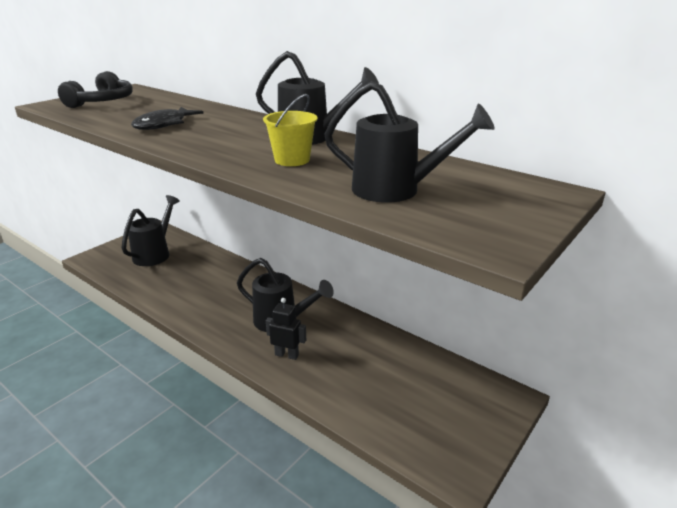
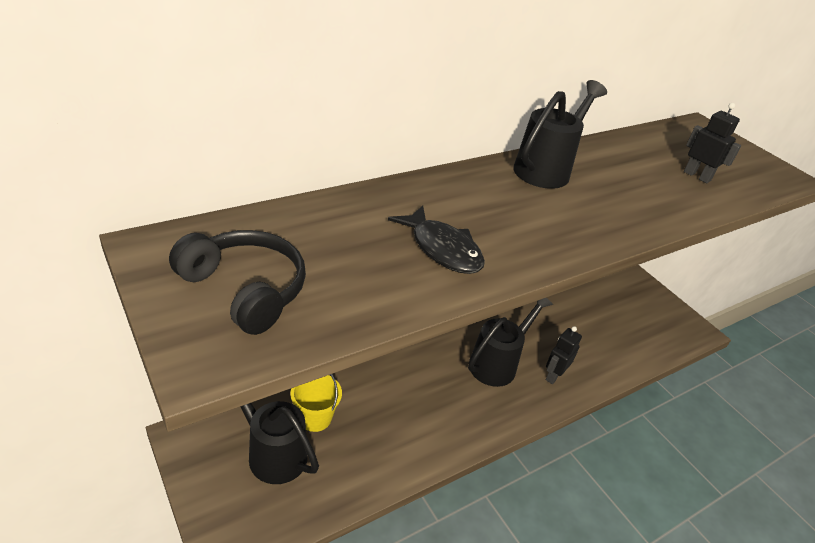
camera: 75 degrees left, 10 degrees up
(292, 160) = (615, 198): yellow bucket -> yellow bucket (315, 418)
(395, 190) = (697, 176): black watering can -> black robot

